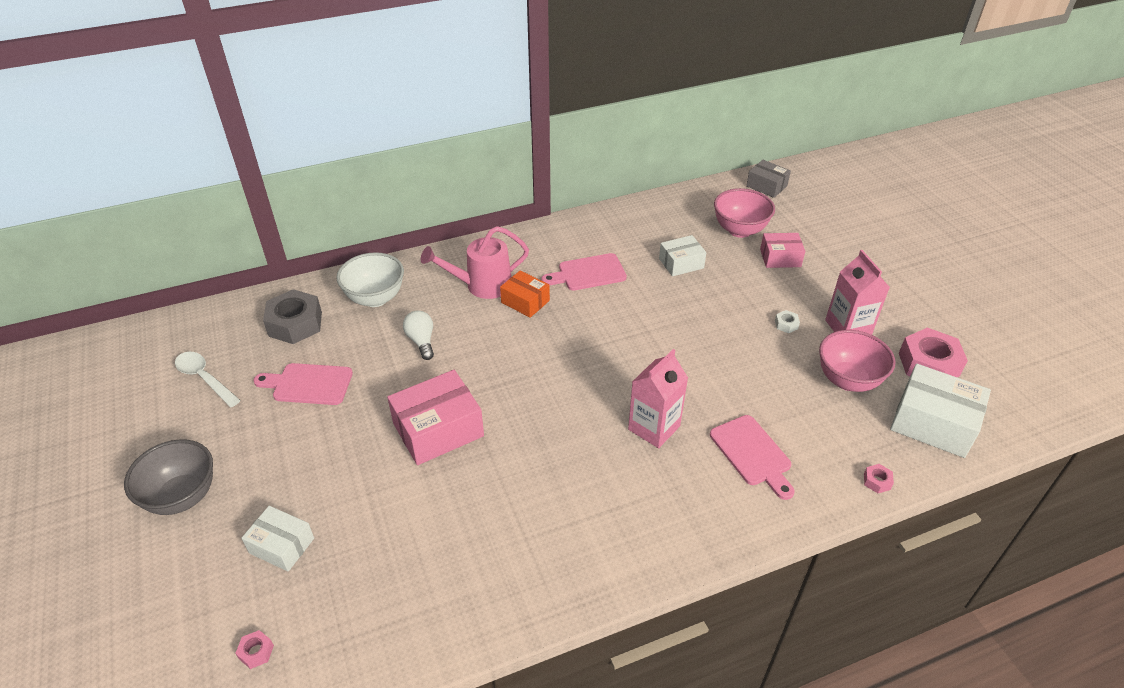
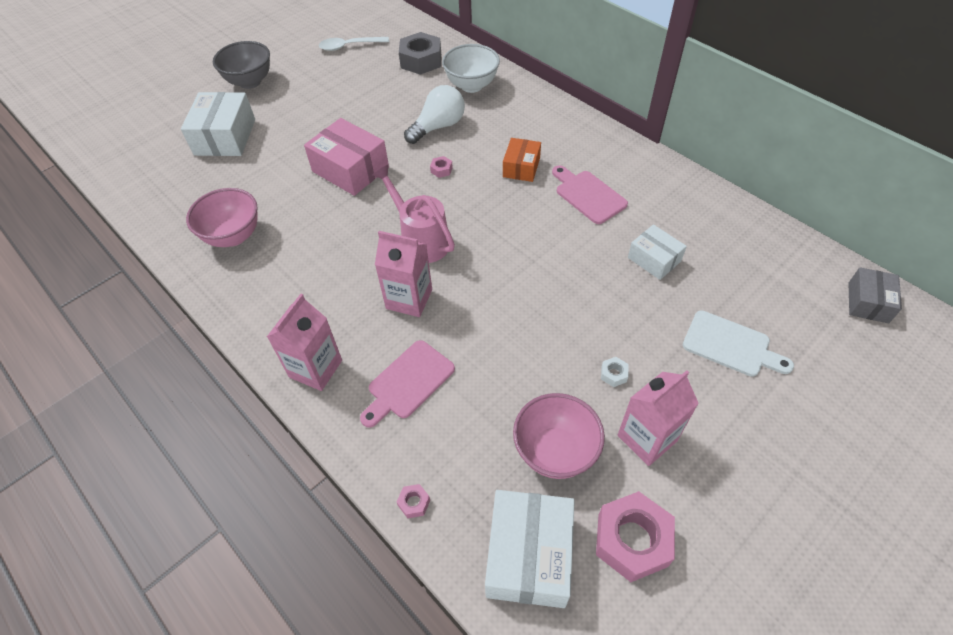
camera: 70 degrees right, 10 degrees up
(204, 378) = (349, 46): white spoon -> white spoon turned 120 degrees counterclockwise
(256, 652) = (148, 159): pink nut -> pink nut (441, 170)
(282, 545) = (225, 137): white box -> white box, size x1.66
(308, 384) = (365, 91): pink cutting board -> none
(421, 341) = (438, 127): white light bulb -> white light bulb, size x1.51
(481, 285) = (524, 135): pink watering can -> pink watering can (420, 239)
(712, 522) = (315, 368): none -> pink carton
(739, 230) = (753, 296): pink bowl -> pink bowl (233, 236)
(780, 258) = (730, 345): pink box -> white cutting board

